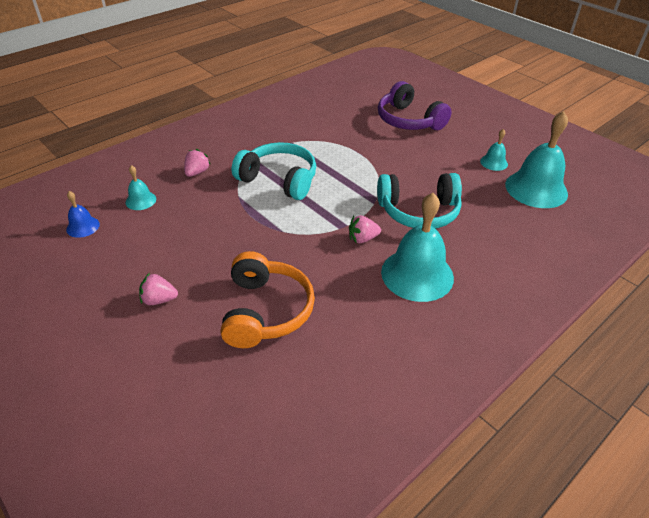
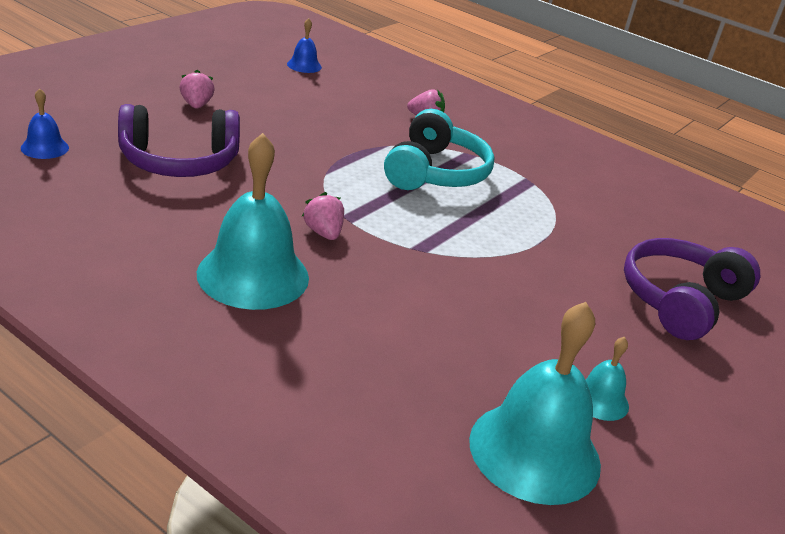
camera: 75 degrees right, 10 degrees down
(141, 200) = (357, 90): turquoise bell -> none
(240, 405) = (45, 148): none -> blue bell
(266, 311) = (179, 161): orange headphones -> purple headphones
(419, 211) = (404, 289): turquoise headphones -> none

